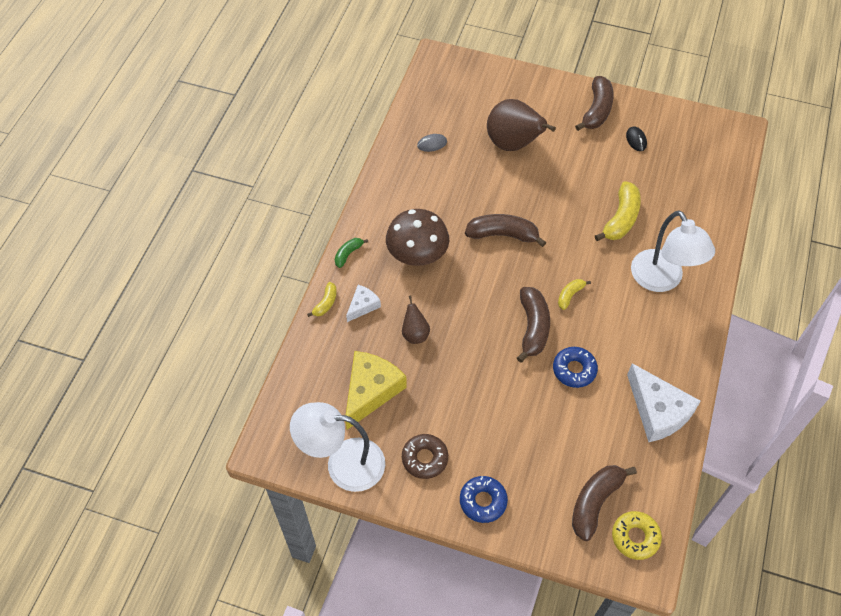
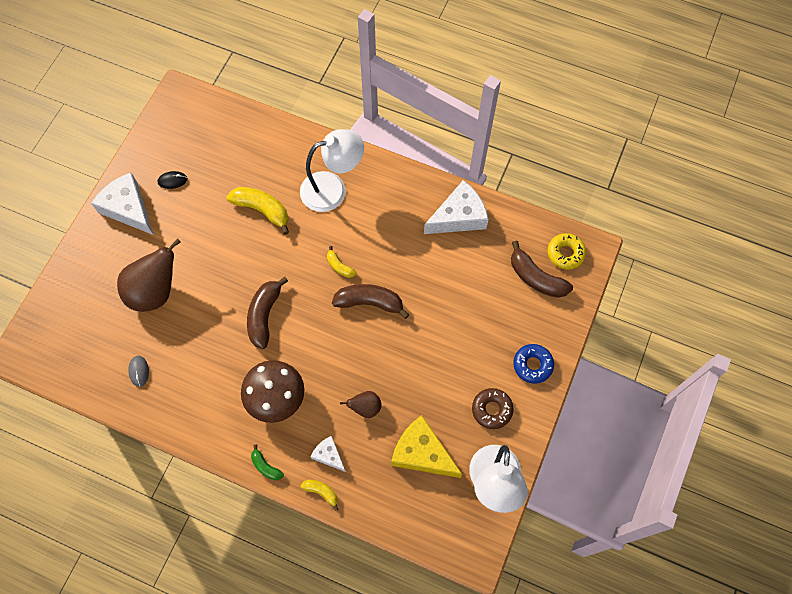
camera: 85 degrees left, 10 degrees up
(574, 370) = (415, 275): blue donut -> none
(597, 110) = (128, 208): brown banana -> white cheese

